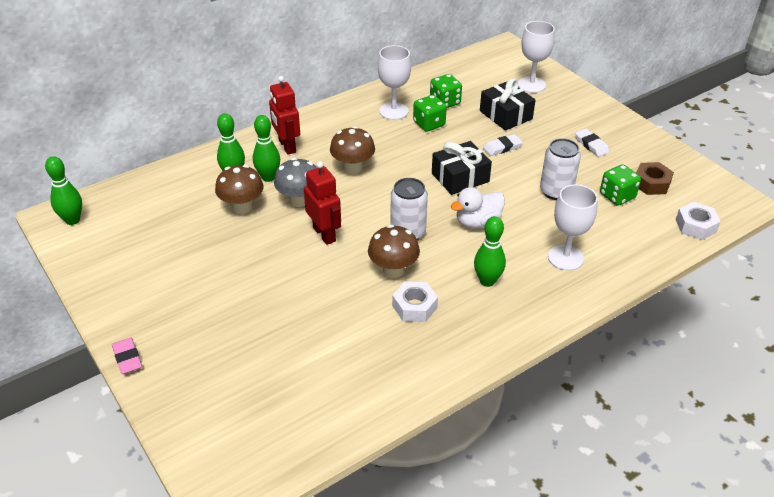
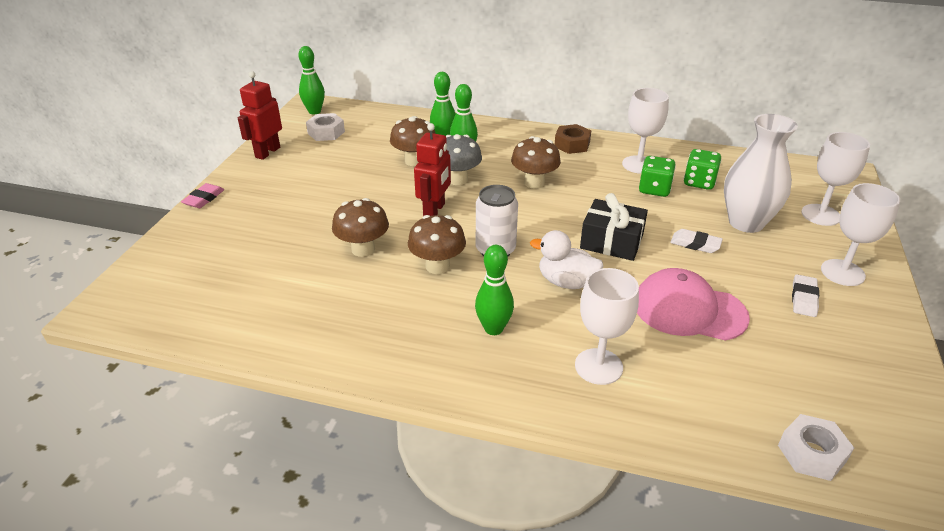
camera: 50 degrees right, 5 degrees down
(287, 146) = (511, 143): red robot -> red robot (267, 152)
(327, 296) = (363, 249): none -> brown mushroom
(414, 307) = (405, 301): white nut -> white nut (326, 132)
(505, 115) = (746, 222): black gift -> white vase
(556, 191) = (689, 310): white can -> pink cap
(586, 116) = (842, 272): none -> white goblet
(617, 196) = (754, 358): green dice -> none
(651, 183) = (822, 376): brown nut -> brown nut (572, 144)

